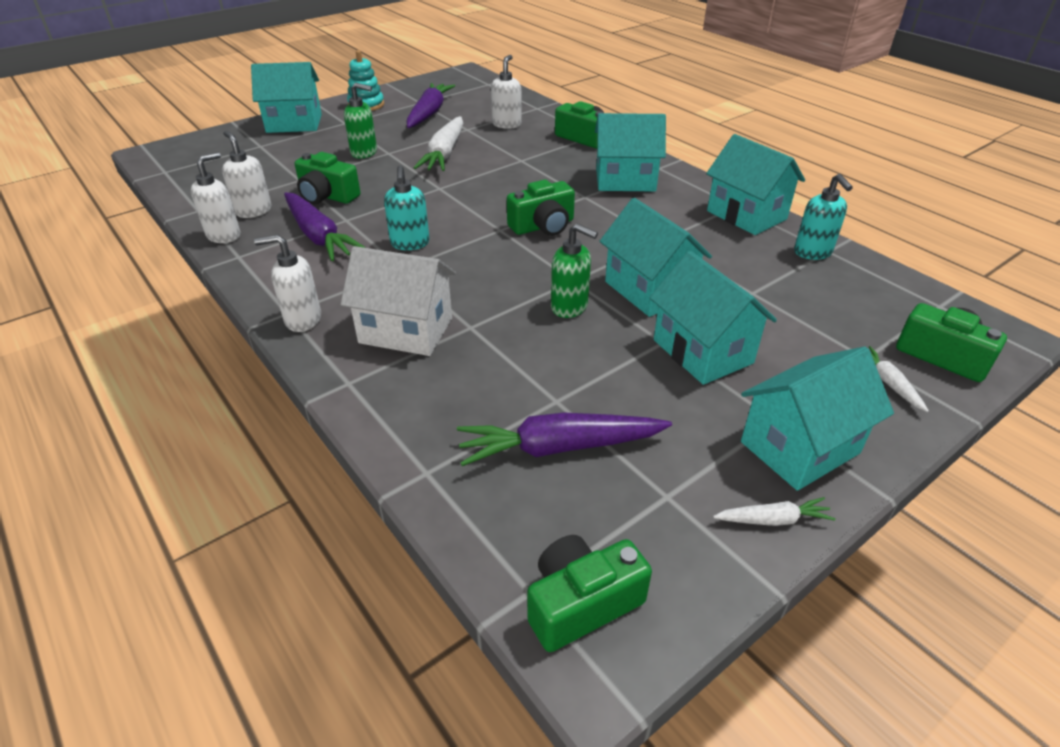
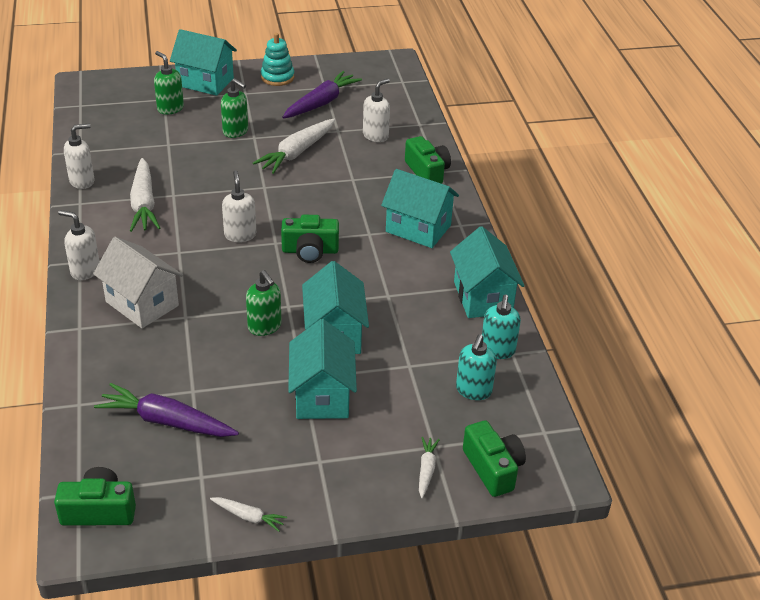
camera: 25 degrees right, 0 degrees up
(253, 211) = (116, 165): white soap dispenser -> white soap dispenser (240, 235)
(274, 151) = (170, 108): none -> green soap dispenser
(318, 236) = (144, 203): purple carrot -> white carrot
(327, 196) = (176, 167): green camera -> none
(410, 243) = (201, 232): turquoise soap dispenser -> turquoise soap dispenser (473, 390)
(799, 447) = (314, 484): turquoise house -> none

